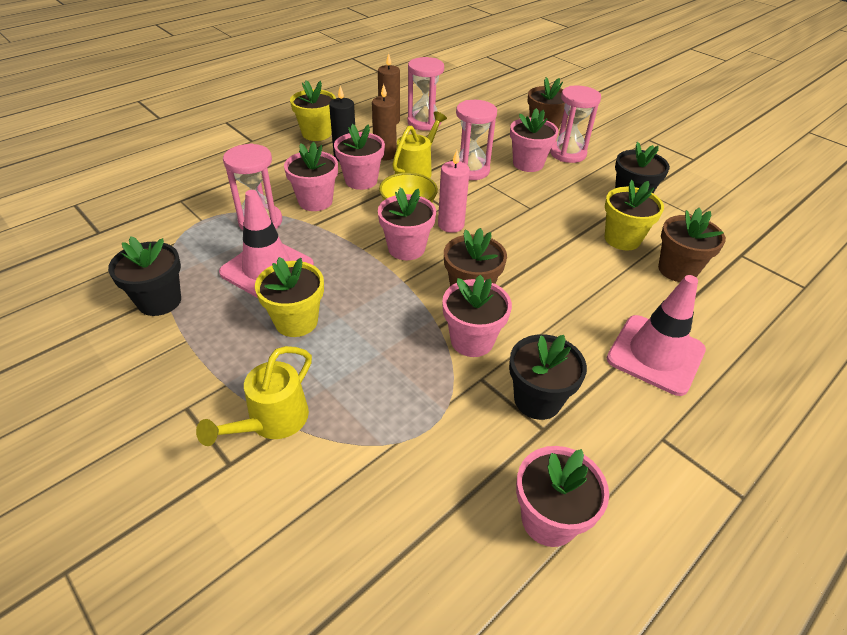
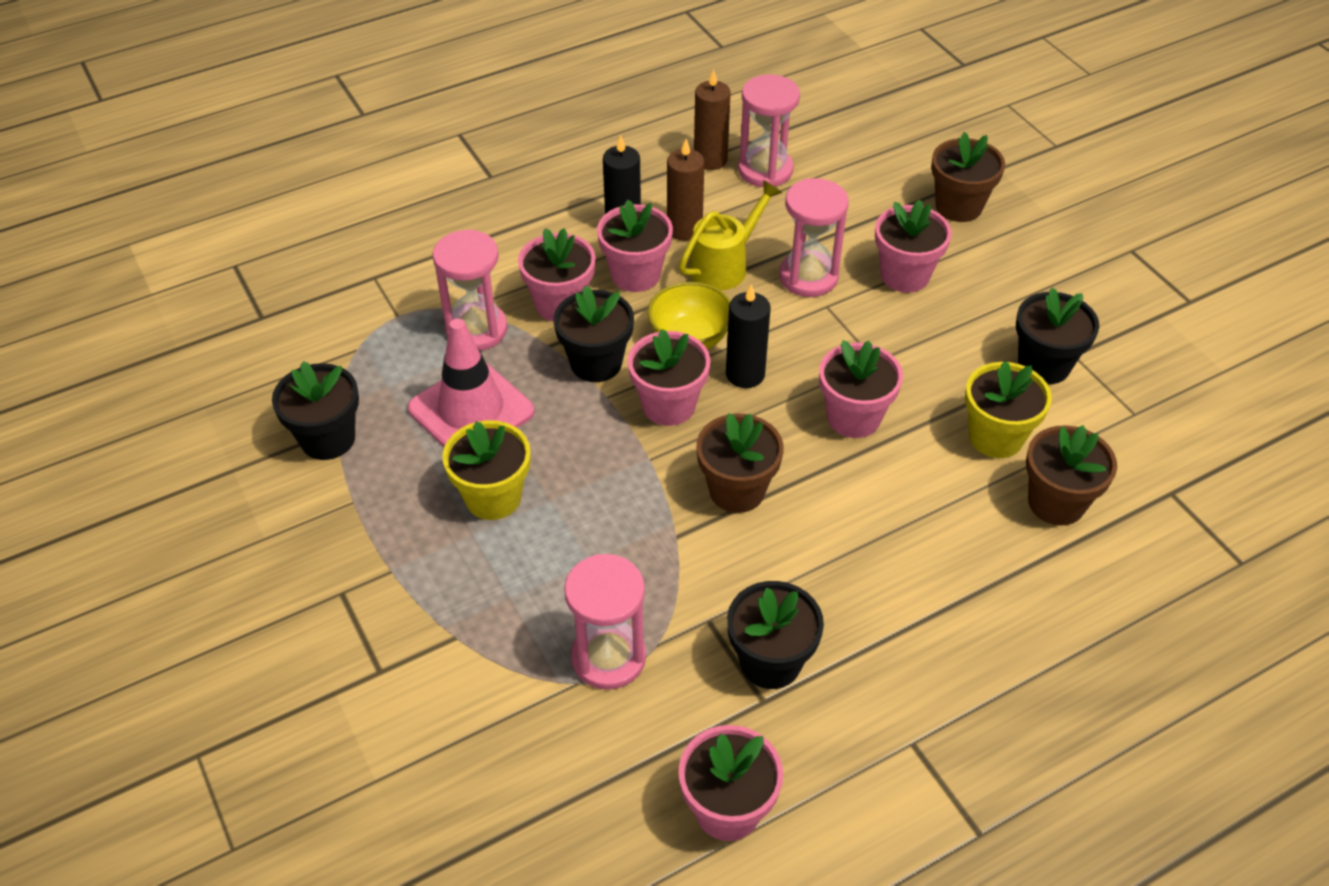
camera: 15 degrees right, 5 degrees up
(272, 421) = (437, 629): yellow watering can -> none
(316, 133) = (590, 174): yellow flower pot -> none
(349, 230) = (596, 363): none -> black flower pot
(451, 225) = (745, 374): pink candle -> black candle
(472, 340) = (714, 564): pink flower pot -> pink flower pot (853, 417)
(568, 154) = (978, 263): pink hourglass -> pink hourglass (608, 657)
(655, 354) = (958, 628): pink traffic cone -> none

